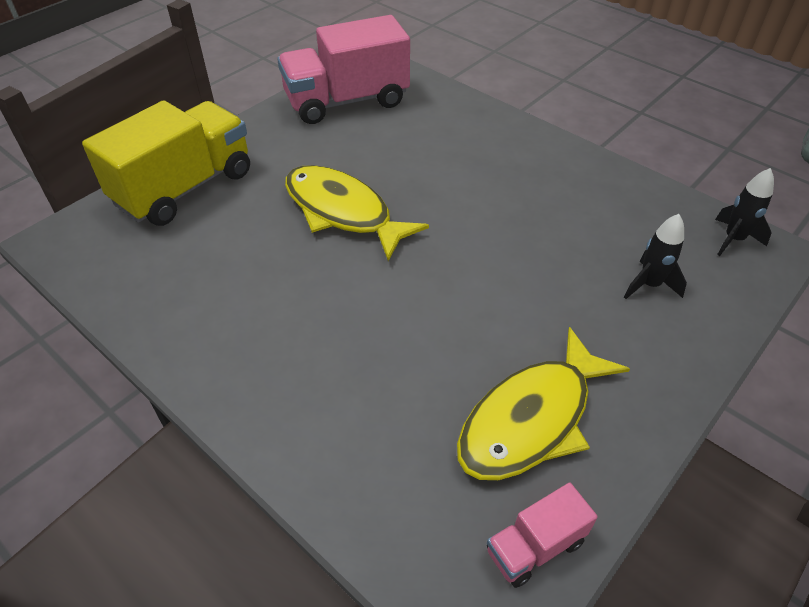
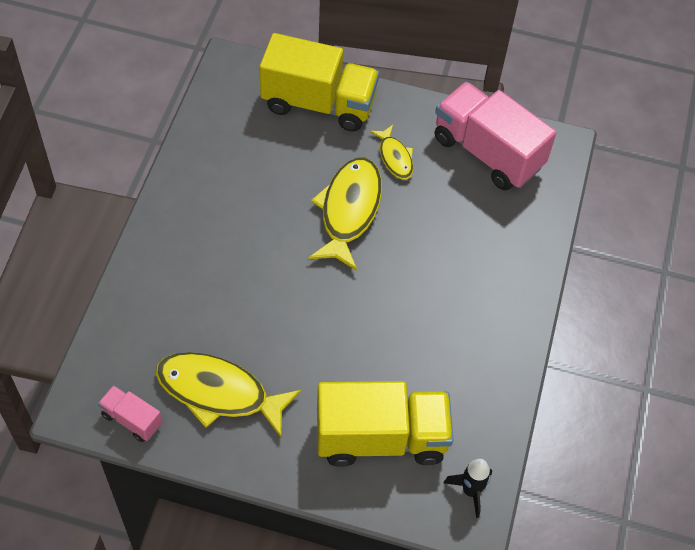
camera: 60 degrees right, 10 degrees up
(303, 158) = (395, 157): none -> yellow fish
(649, 285) = (381, 437): black rocket -> yellow truck

